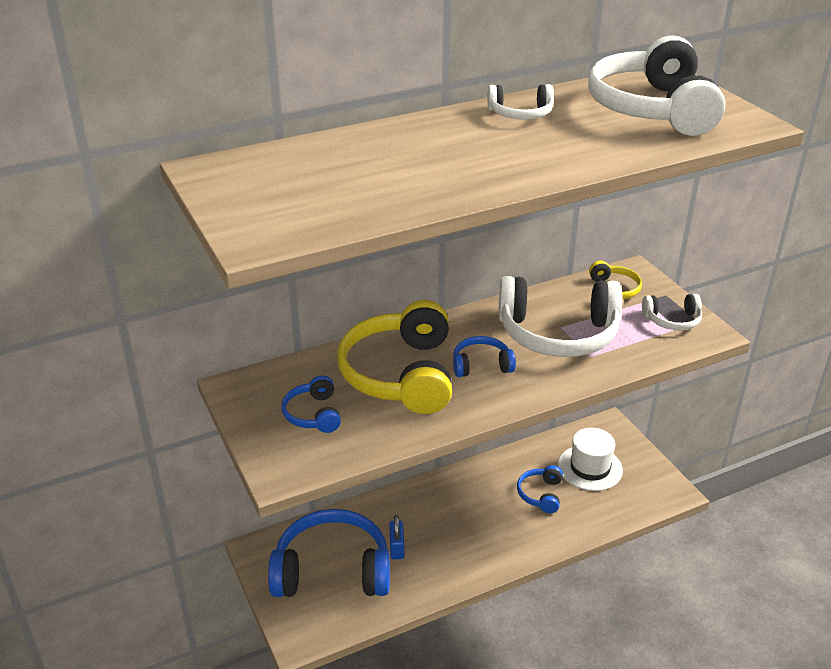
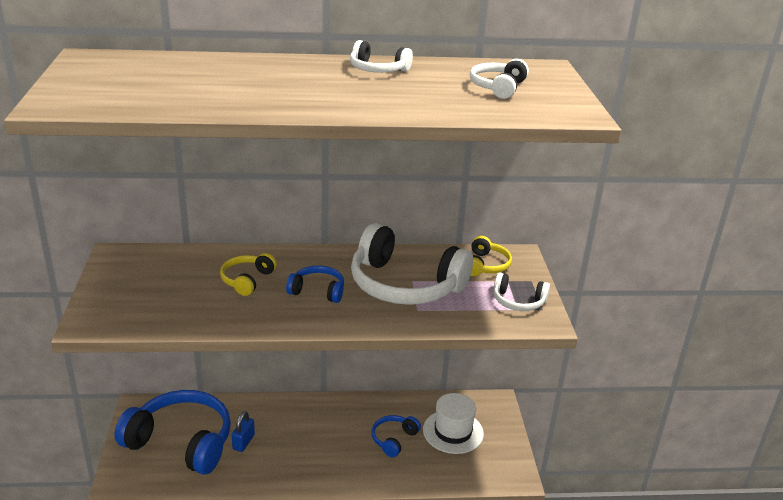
camera: 20 degrees right, 5 degrees down
(313, 414) = (153, 289): blue headphones -> none
(401, 374) = (247, 280): yellow headphones -> yellow headphones, size x0.47
(652, 109) = (498, 87): white headphones -> white headphones, size x0.47

